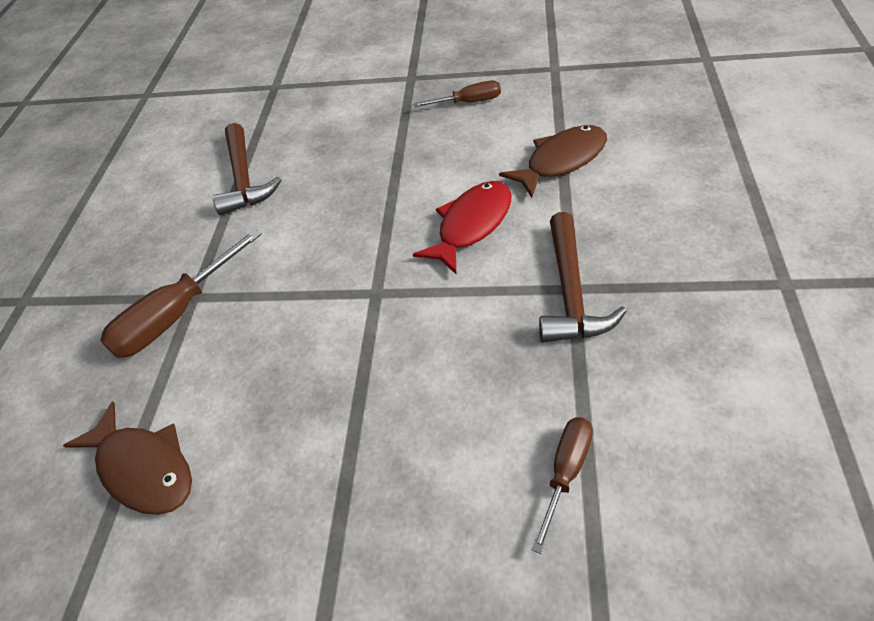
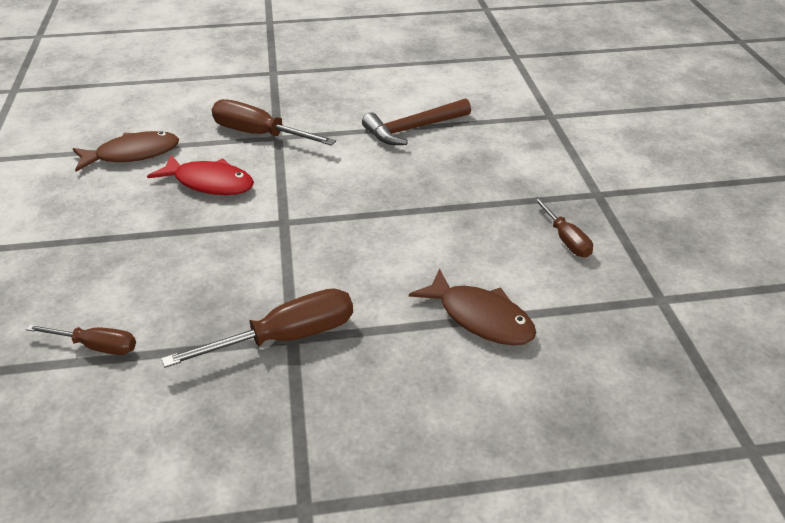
camera: 70 degrees right, 10 degrees down
(143, 468) = (132, 154): brown fish -> brown fish turned 135 degrees counterclockwise
(471, 225) = (370, 264): red fish -> red fish (209, 183)
(571, 292) = (286, 337): brown hammer -> brown screwdriver

